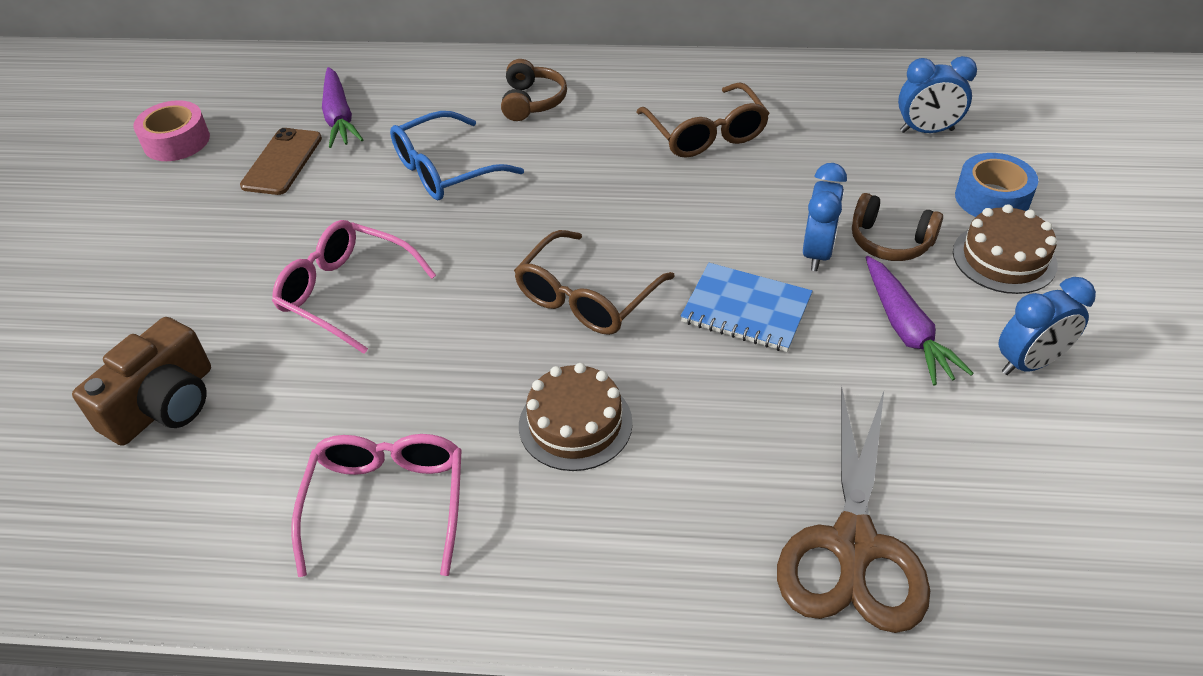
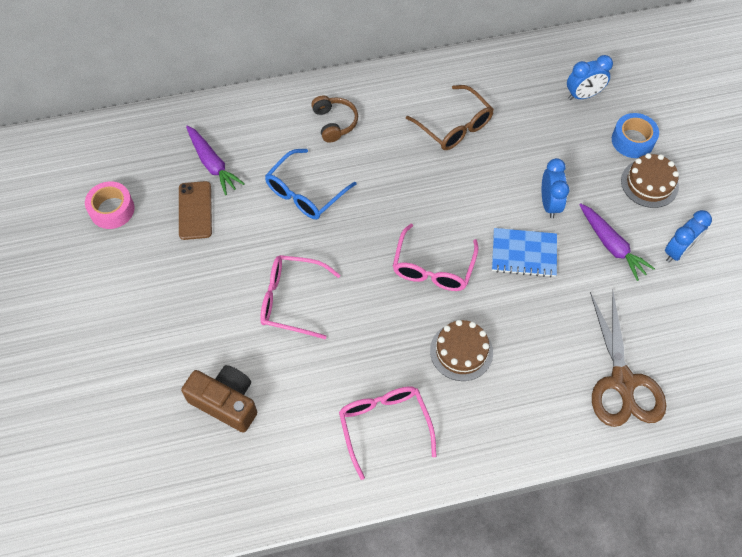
camera: 20 degrees left, 15 degrees up
(163, 404) = (226, 402): brown camera -> brown camera turned 75 degrees counterclockwise
(586, 298) = (433, 268): brown glasses -> pink glasses
(890, 241) = (586, 186): brown headphones -> none

